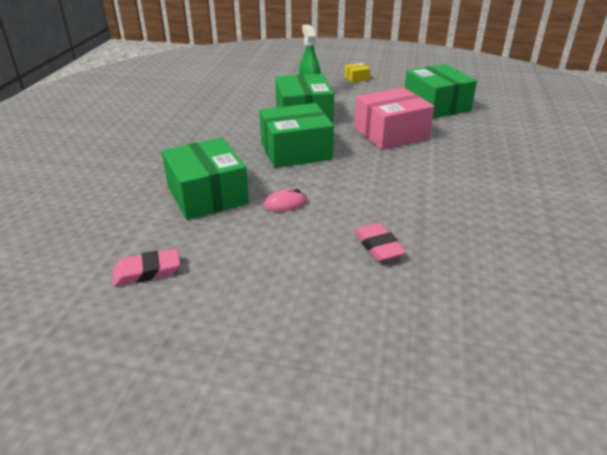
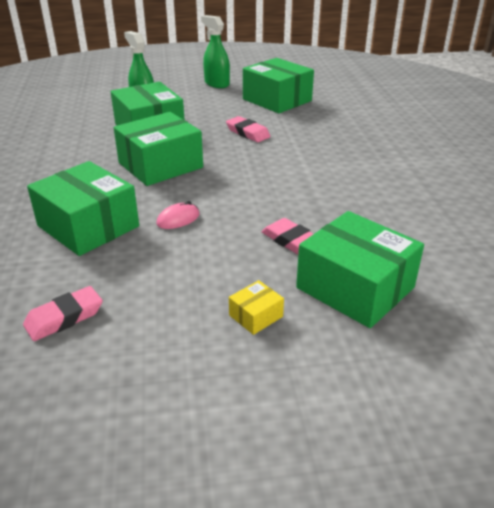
camera: 20 degrees left, 0 degrees up
(356, 78) = (185, 84): yellow box -> yellow box (256, 316)
(386, 82) = (216, 84): none -> green spray bottle
(391, 133) = (248, 133): pink box -> pink eraser
(418, 308) = (355, 287): none -> green box

